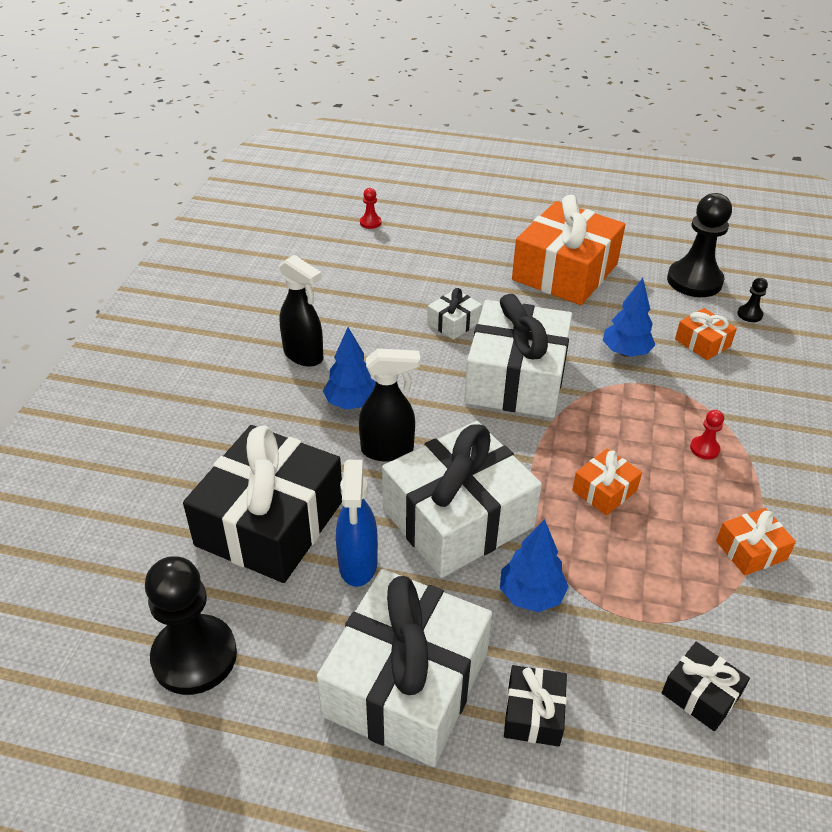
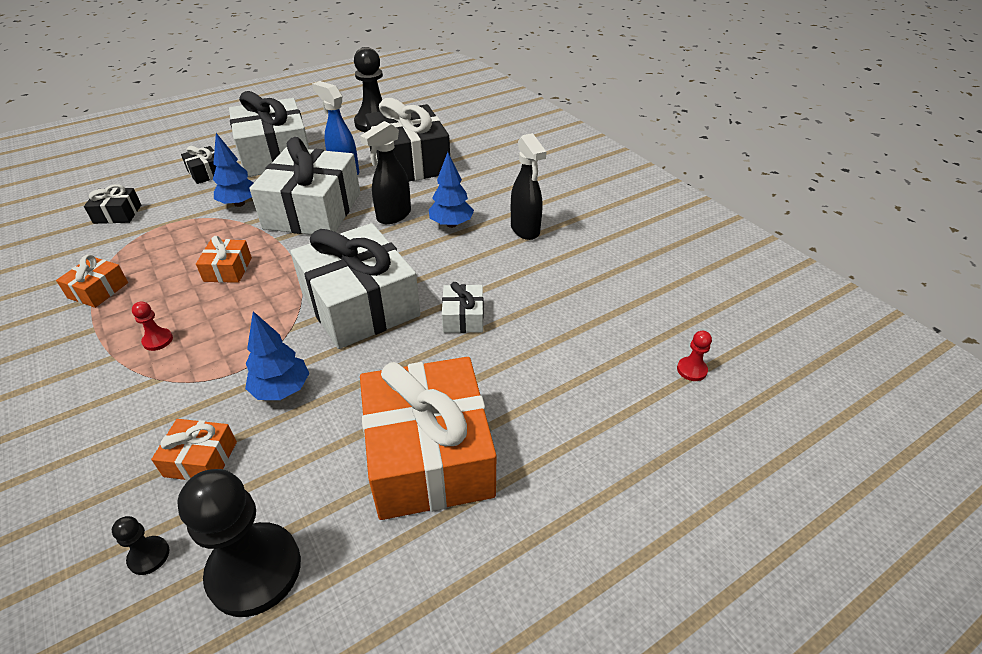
camera: 135 degrees right, 0 degrees up
(304, 356) = (525, 230): black spray bottle -> black spray bottle turned 105 degrees counterclockwise

